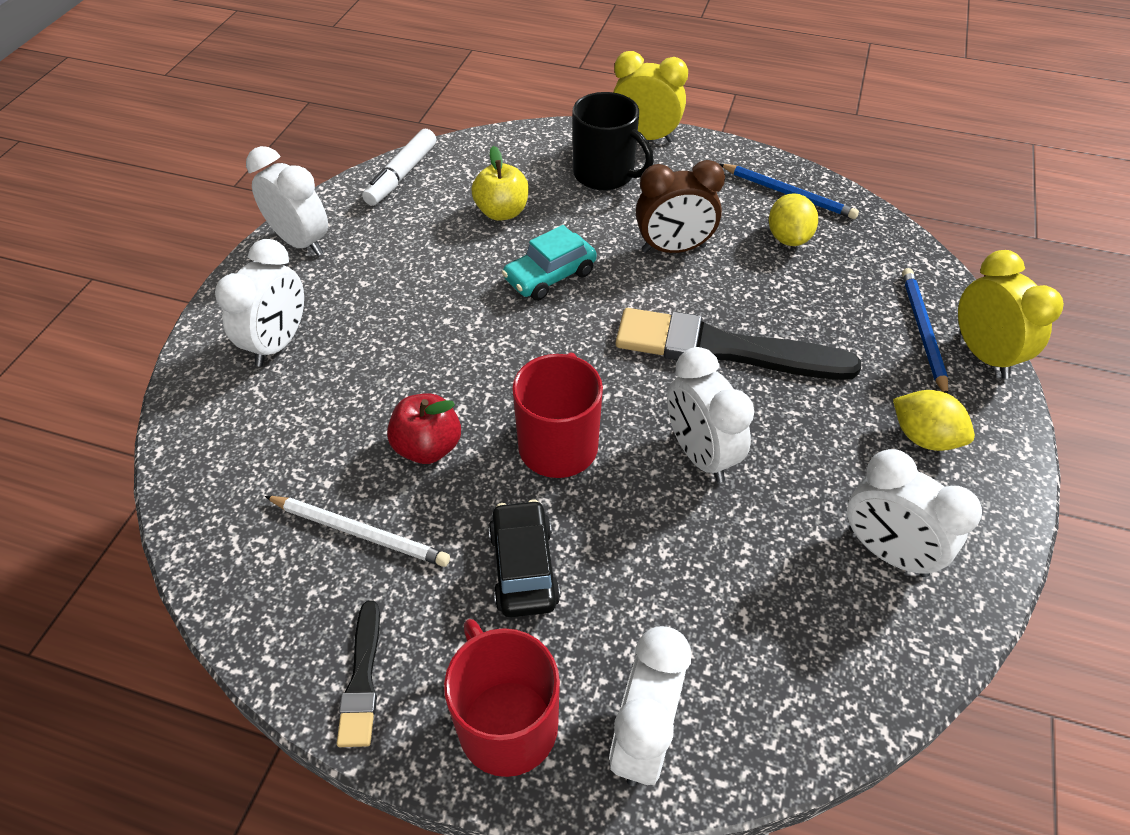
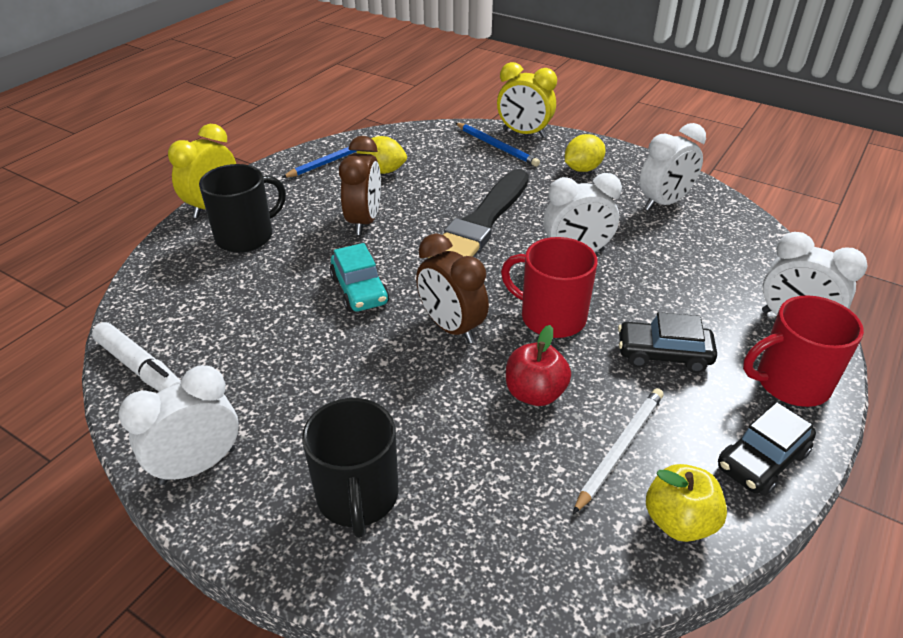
camera: 75 degrees left, 10 degrees down
(278, 343) = (358, 497): white clock -> black mug
(362, 679) = (762, 460): black brush -> black car
(502, 212) = (254, 305): yellow apple -> yellow apple (679, 521)
(513, 360) = (451, 327): none -> brown clock
(922, 331) = (496, 146): blue pencil -> blue pencil turned 150 degrees counterclockwise
(983, 355) = (524, 133): yellow clock -> yellow clock turned 150 degrees counterclockwise

